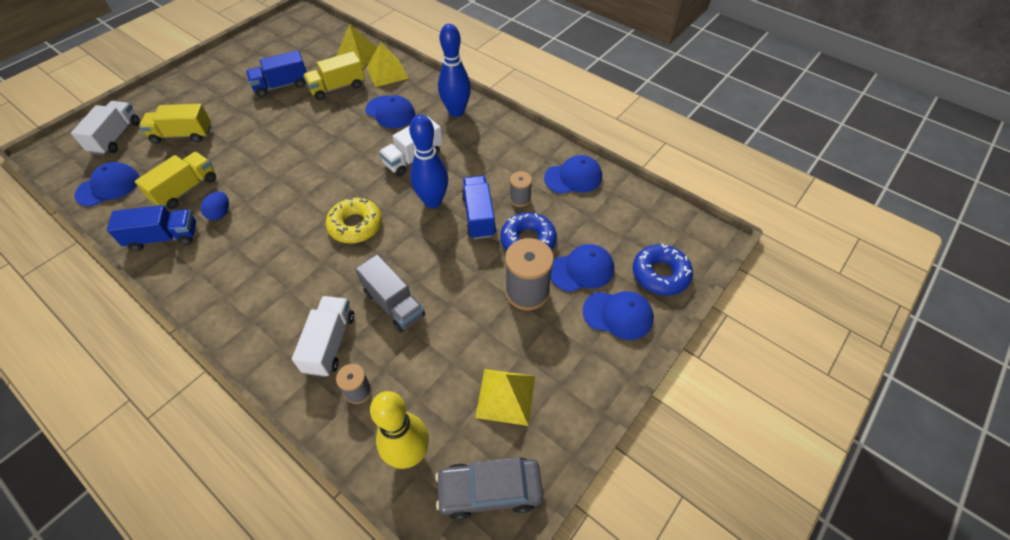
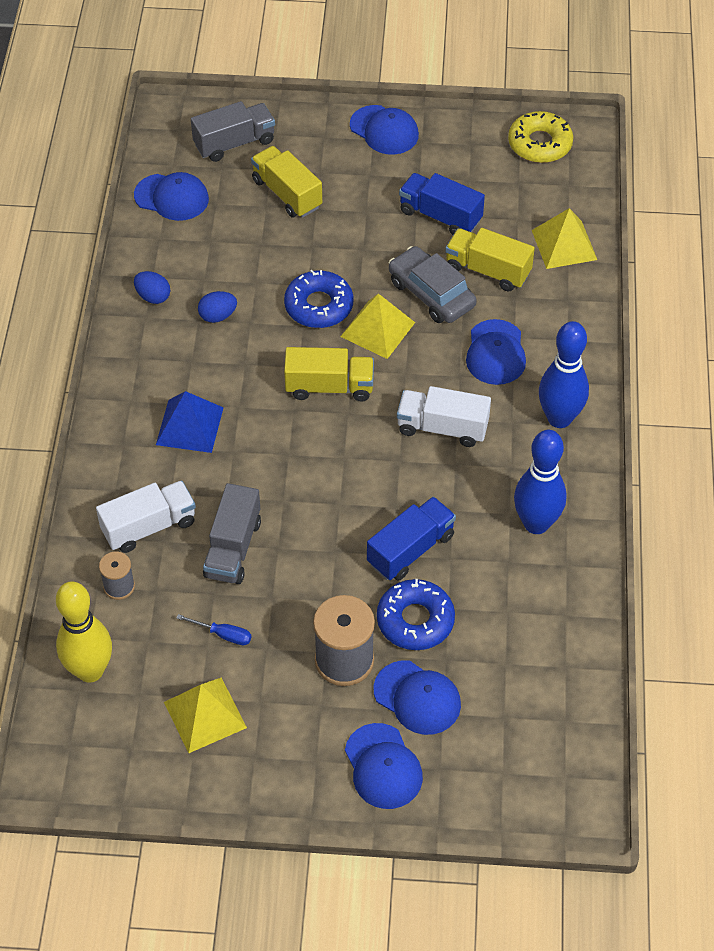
camera: 55 degrees right, 0 degrees up
(116, 137) = (234, 143): white truck -> grey truck
(164, 237) = (153, 297): blue truck -> blue egg
(186, 190) = (221, 262): yellow truck -> yellow truck (329, 387)
(280, 274) = (189, 426): none -> blue pyramid
(355, 225) = (301, 444): yellow donut -> yellow donut (539, 144)
(387, 73) = (561, 299): yellow pyramid -> yellow pyramid (377, 329)
(433, 201) = (394, 491): blue bowling pin -> blue bowling pin (536, 524)
(453, 348) = (223, 634): none -> blue screwdriver
(489, 490) = (102, 758): grey car -> grey car (431, 294)
(520, 199) = (472, 575): grey spool -> none
(573, 177) = (556, 611): blue cap -> blue cap (384, 130)
(660, 274) = (476, 782): blue donut -> blue donut (319, 306)

